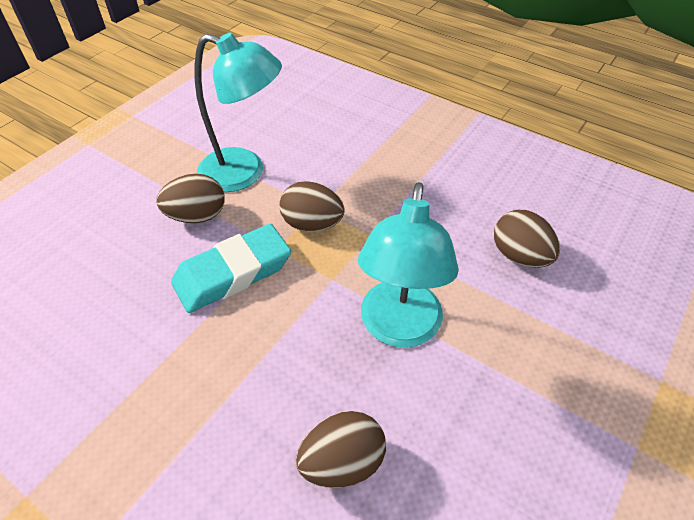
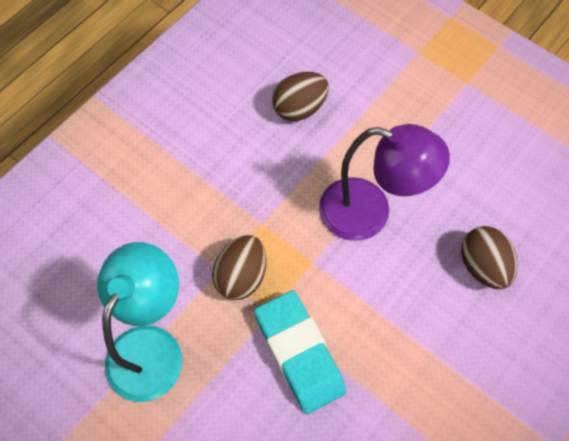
camera: 85 degrees left, 15 degrees up
(197, 216) = (215, 396): brown egg -> none
(399, 329) = (369, 213): turquoise lamp -> purple lamp

